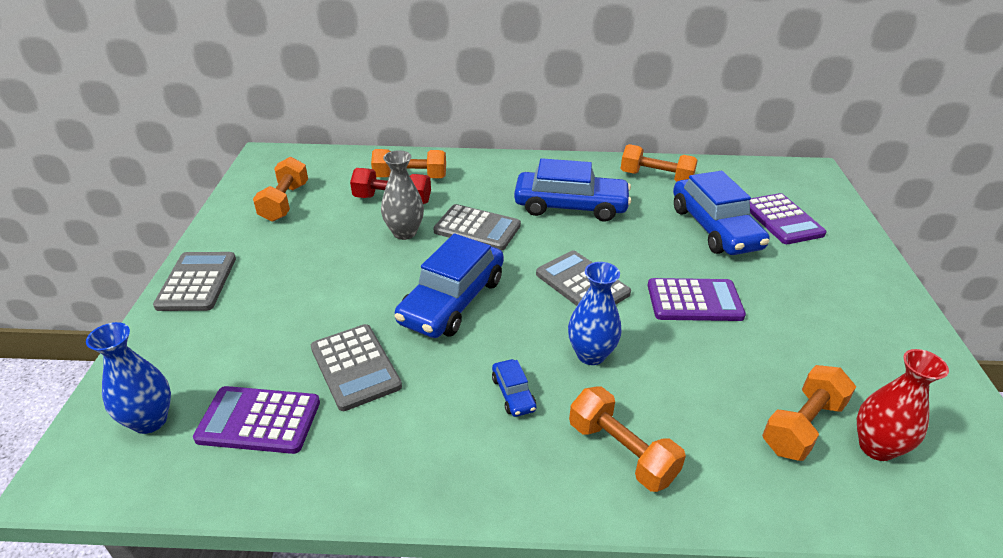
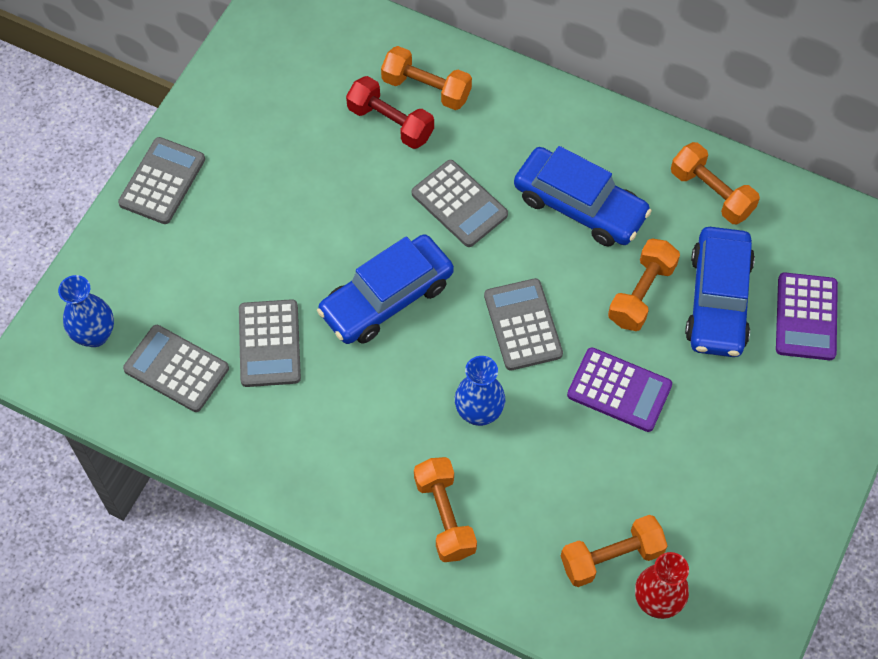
camera: 25 degrees right, 25 degrees up
(259, 420) = (176, 369): purple calculator -> grey calculator
(285, 202) = (276, 85): orange dumbbell -> orange dumbbell (641, 294)
(404, 233) = (381, 182): grey vase -> none
(513, 394) = (388, 426): blue car -> none

